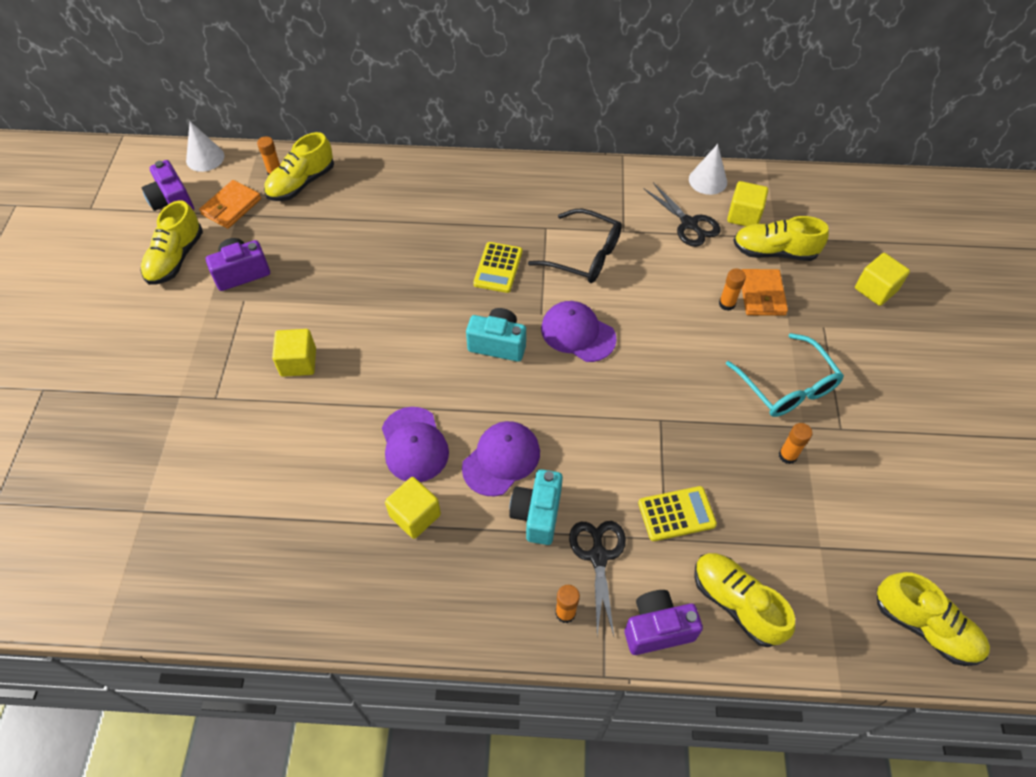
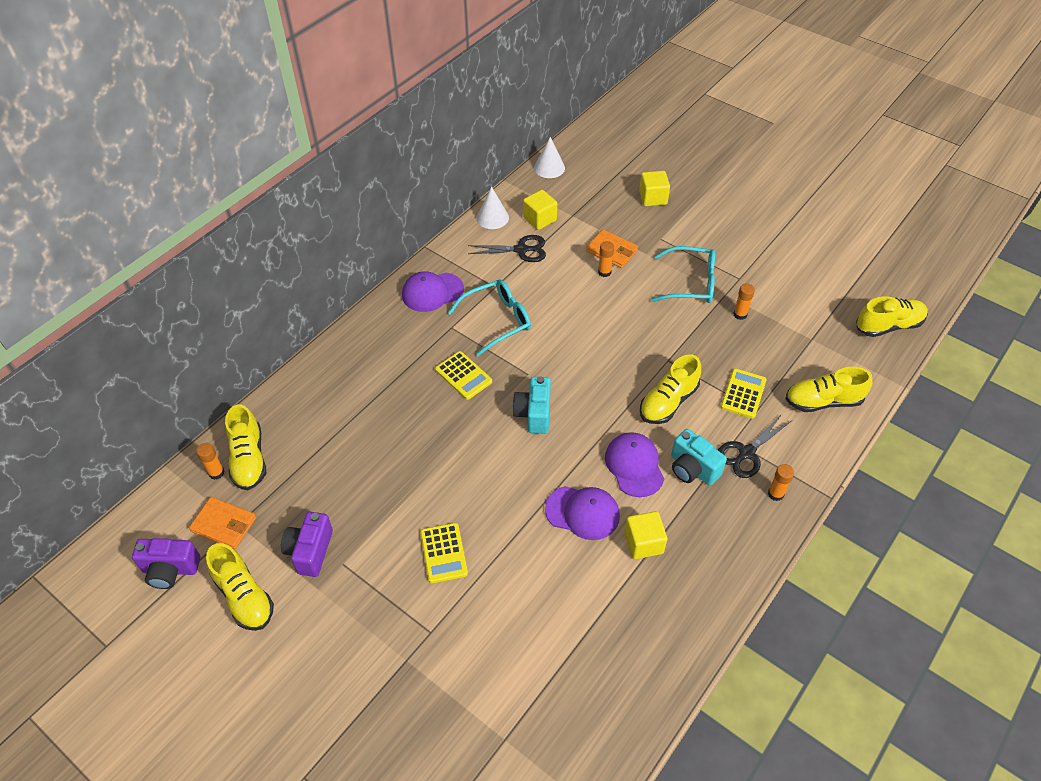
camera: 55 degrees left, 5 degrees down
(205, 158) = (140, 519): white cone -> white cone (549, 168)
(231, 207) = (224, 524): orange wallet -> orange wallet turned 45 degrees counterclockwise
(298, 362) = (443, 553): yellow cube -> yellow calculator
(498, 344) = (534, 414): turquoise camera -> turquoise camera turned 45 degrees counterclockwise
(578, 333) = (563, 363): purple cap -> purple cap (432, 292)
(584, 255) = (497, 320): black glasses -> turquoise glasses
(598, 556) = (746, 453): black scissors -> black scissors turned 75 degrees counterclockwise
(657, 629) = (816, 451): purple camera -> none
(774, 252) = (583, 224): yellow shoe -> yellow shoe (668, 402)

